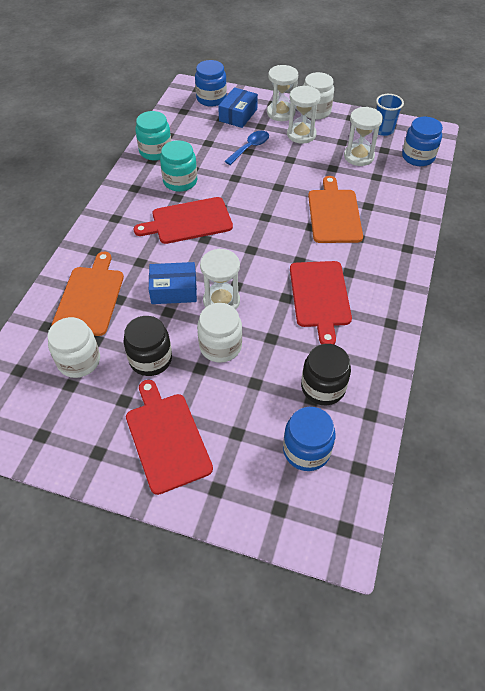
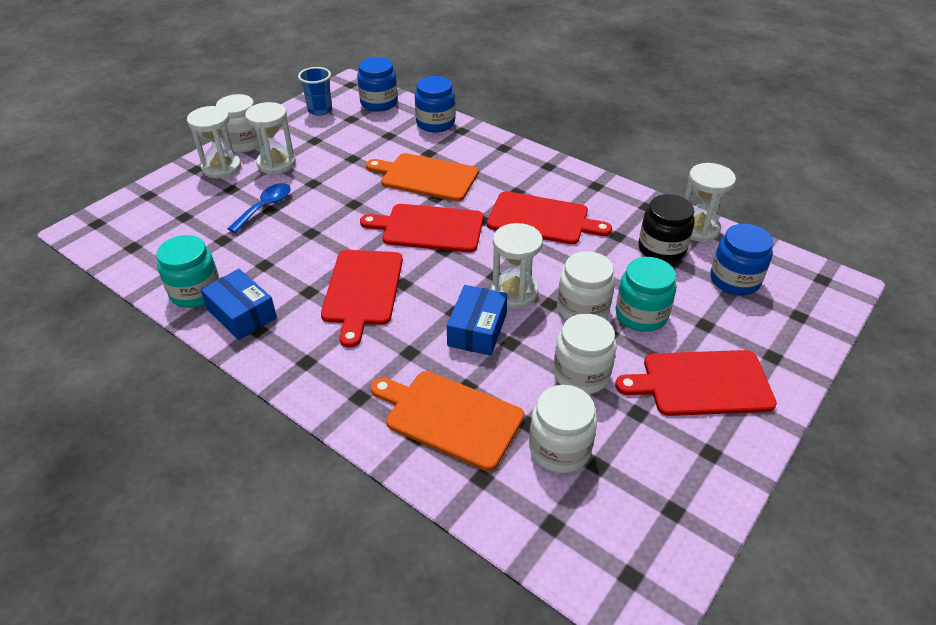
camera: 70 degrees left, 10 degrees down
(150, 359) = (581, 374): black jar -> white jar
(180, 181) = (279, 281): turquoise jar -> turquoise jar (641, 315)
(211, 98) = (132, 215): blue jar -> blue jar (435, 123)
(238, 115) = (191, 201): blue box -> blue box (242, 314)
(250, 148) = (265, 207): blue spoon -> blue spoon turned 60 degrees clockwise
(271, 234) = (429, 228): none -> red cutting board
(359, 156) = (348, 136): white hourglass -> white hourglass (698, 228)

